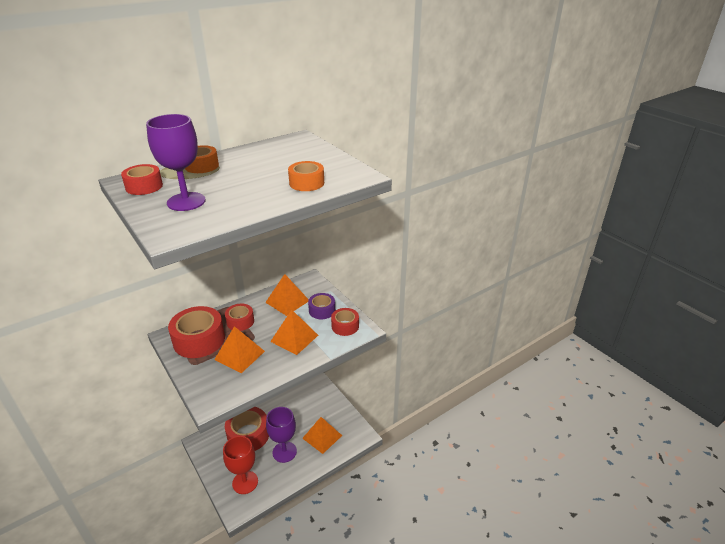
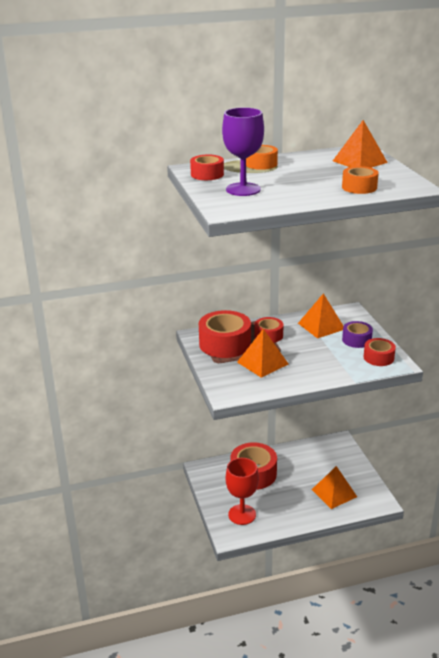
camera: 20 degrees right, 5 degrees down
(284, 452) = (289, 497): purple goblet -> none
(294, 338) = (321, 358): orange pyramid -> orange pyramid (359, 161)

